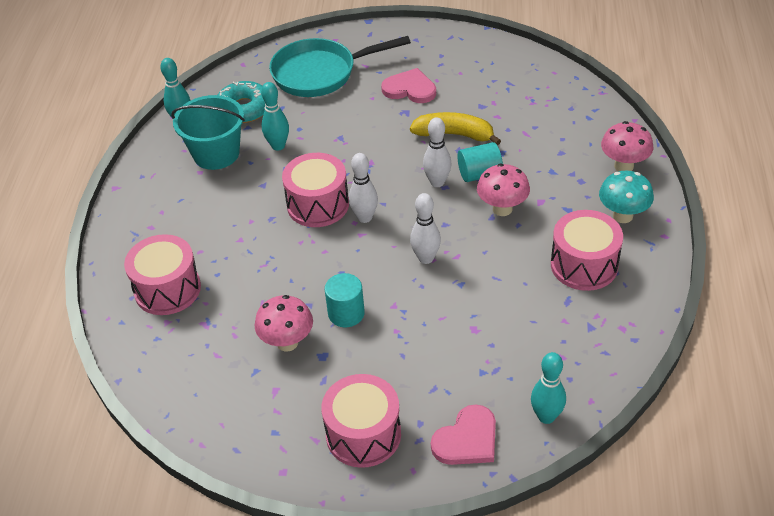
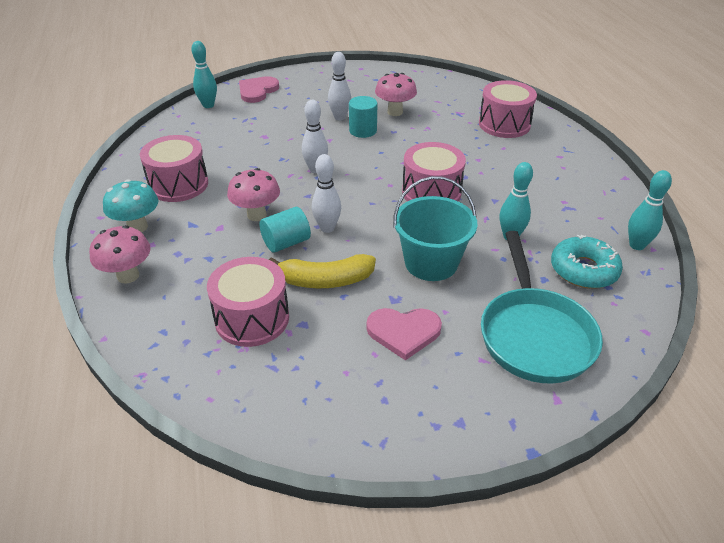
camera: 160 degrees right, 5 degrees down
(216, 153) = (565, 219): turquoise bucket -> turquoise bucket (431, 263)
(320, 73) = (534, 335): turquoise pan -> turquoise pan turned 120 degrees clockwise
(363, 434) = (321, 85): pink drum -> pink drum (252, 318)
(365, 217) = (382, 189): white bowling pin -> white bowling pin (340, 117)

